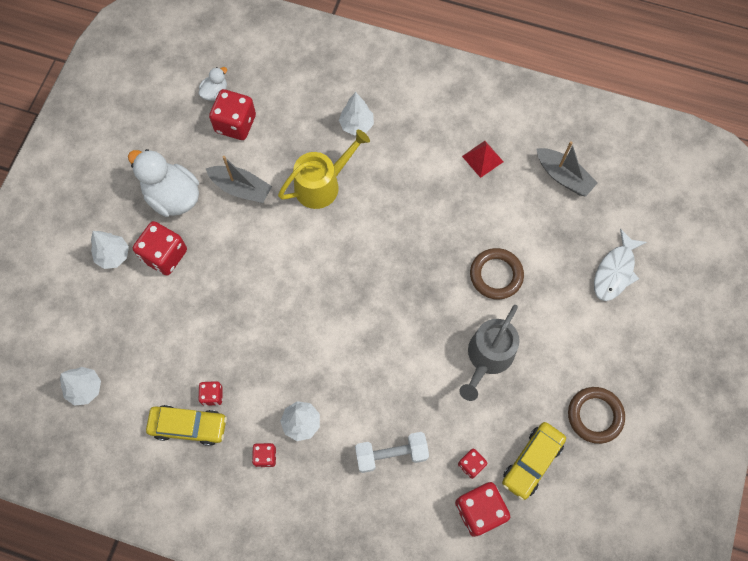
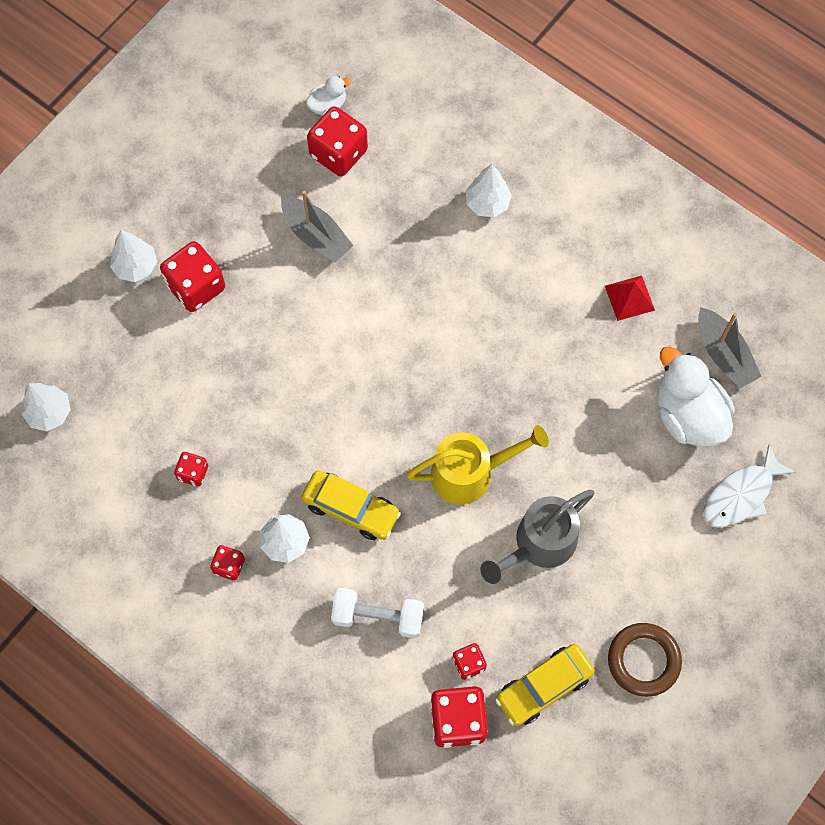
camera: 20 degrees right, 0 degrees up
(172, 196) = (231, 218): white duck -> white duck (688, 415)
(188, 426) = (152, 499): yellow car -> yellow car (351, 509)
(322, 184) = (416, 264): yellow watering can -> yellow watering can (470, 472)
(496, 275) = (589, 448): brown ring -> none

